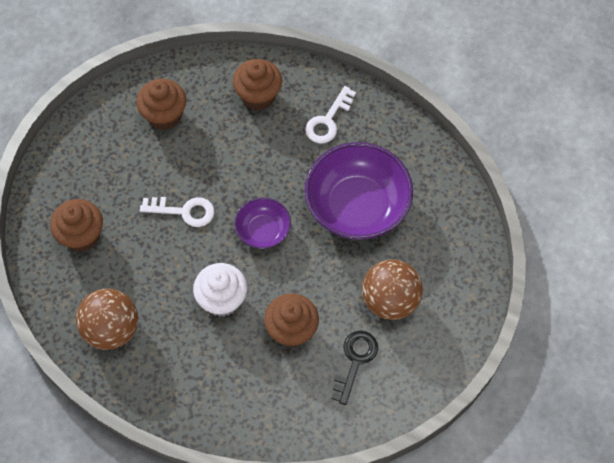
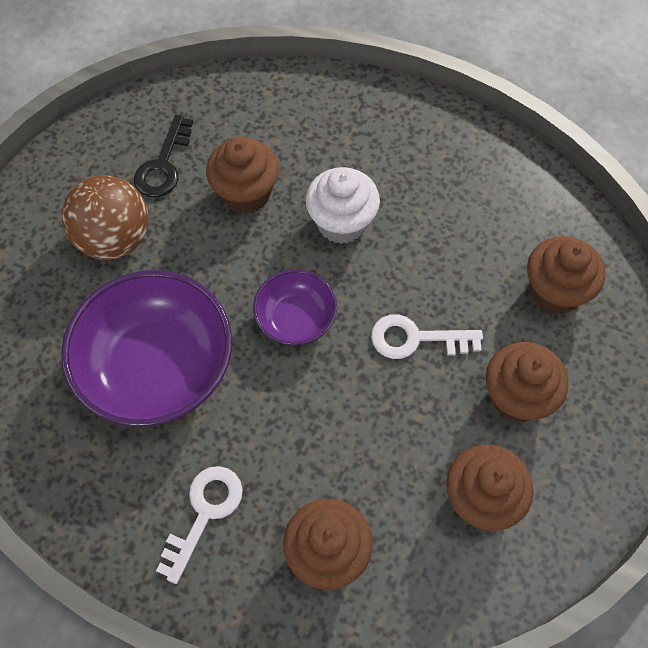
camera: 175 degrees right, 0 degrees up
(112, 329) = (478, 177): brown ball -> none
(127, 170) = (516, 396): none -> brown cupcake

